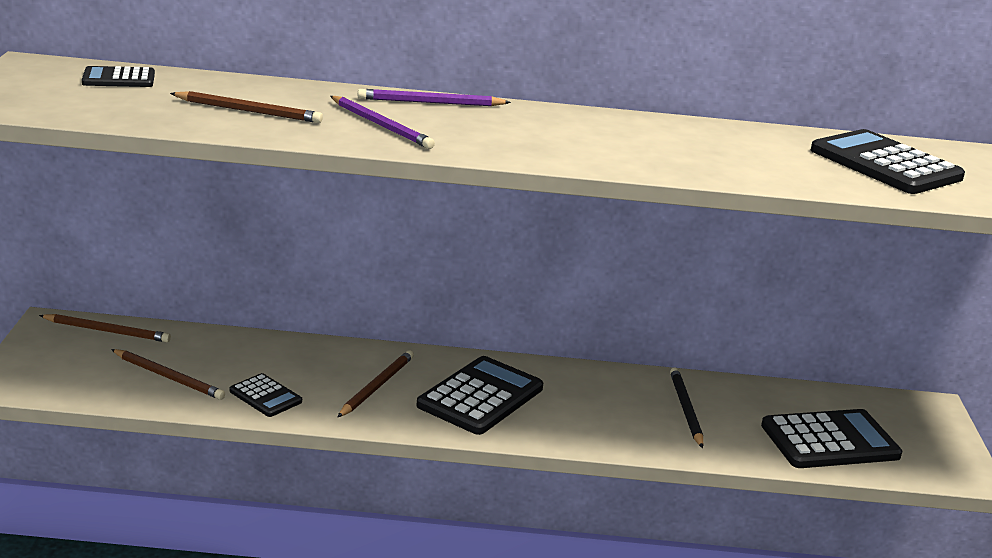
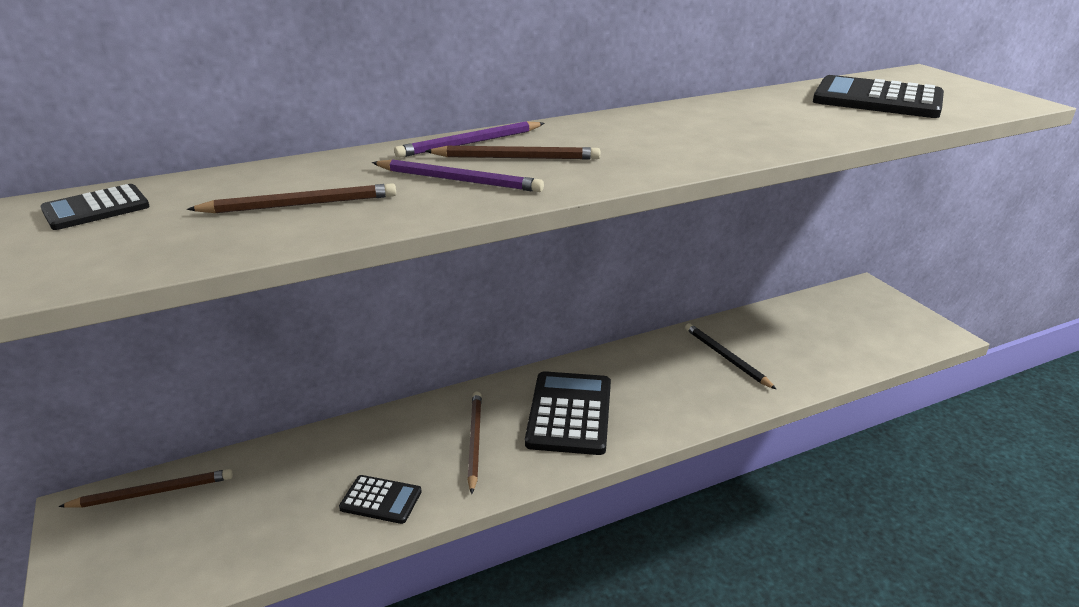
camera: 25 degrees left, 5 degrees up
(169, 377) = (263, 521): brown pencil -> brown pencil (516, 158)
(829, 441) = (840, 343): black calculator -> none

